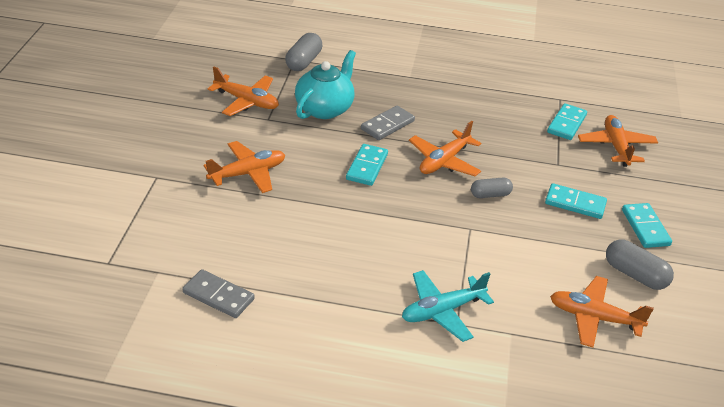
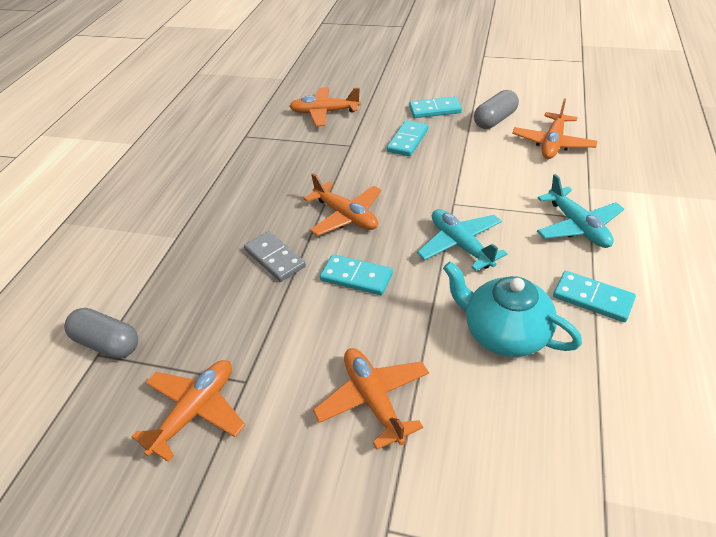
camera: 80 degrees left, 5 degrees up
(218, 296) = (626, 418): grey domino -> none
(325, 108) = (230, 317): turquoise teapot -> turquoise teapot (504, 333)
(409, 228) = (460, 245): none -> turquoise plane
(490, 195) = (400, 188): grey capsule -> none
(566, 124) = (287, 135): turquoise domino -> turquoise domino (592, 298)

